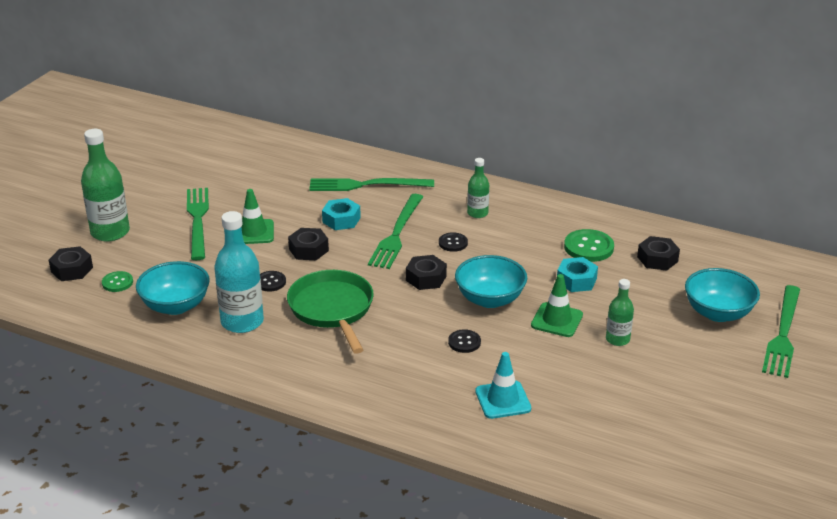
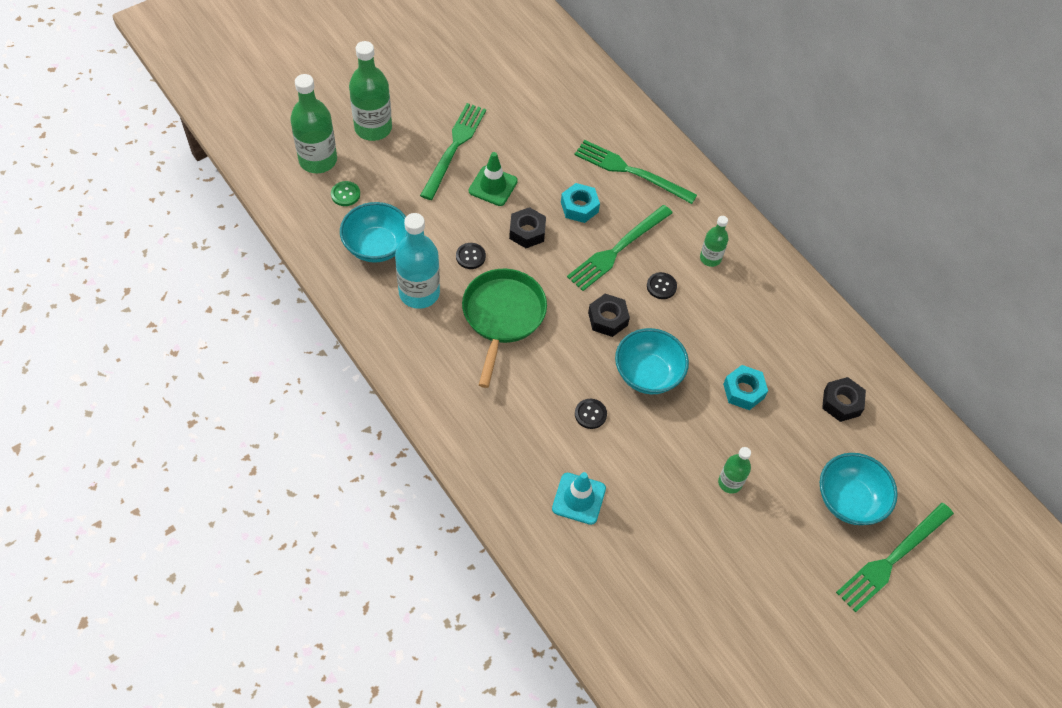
camera: 25 degrees right, 25 degrees up
(72, 269) = (318, 160): black nut -> green bottle
(557, 320) = (690, 430): green traffic cone -> none
(588, 247) = (785, 354): green button -> none

